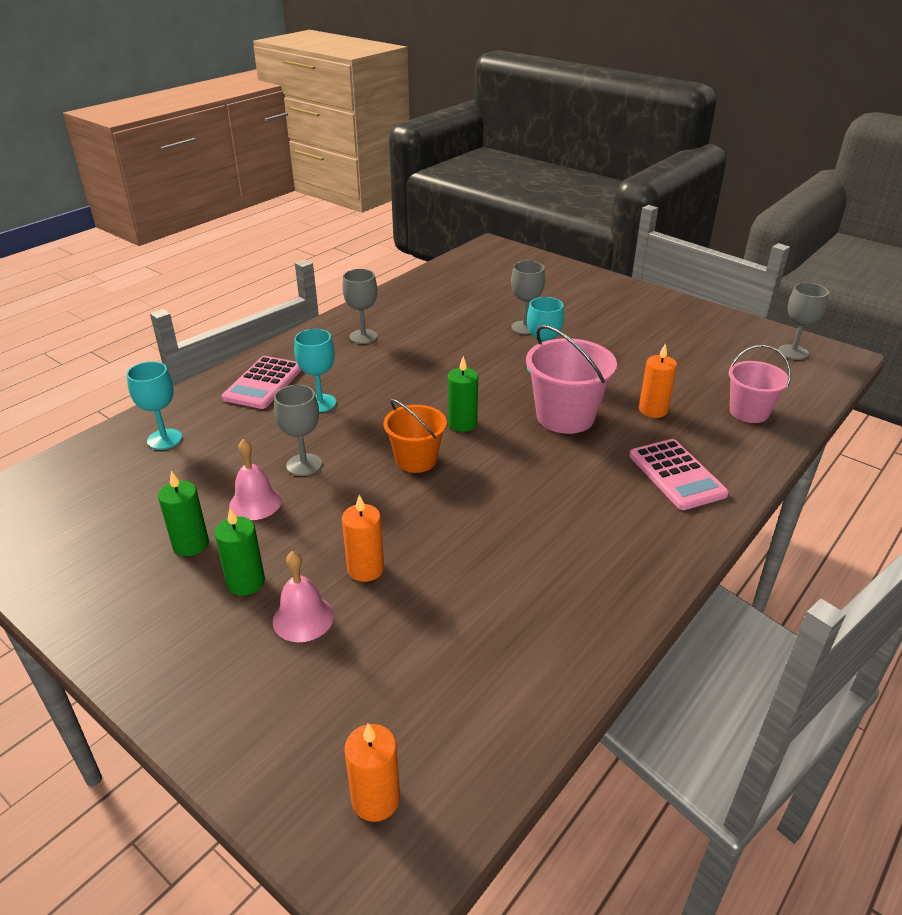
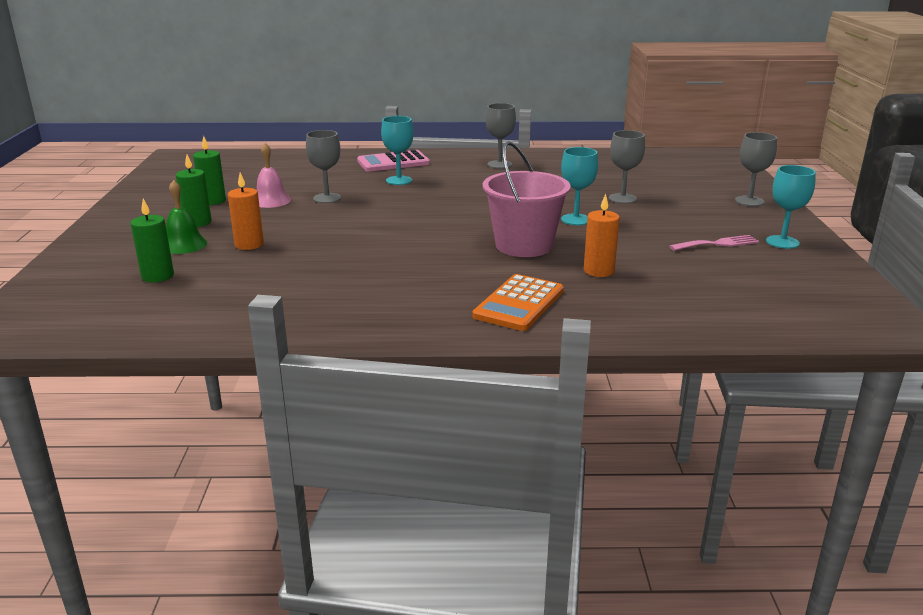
camera: 50 degrees right, 10 degrees down
(164, 439) = (296, 164): turquoise goblet -> turquoise goblet (782, 242)
(303, 618) = (184, 245): pink bell -> green bell
(376, 799) = (56, 308): orange candle -> none
(416, 460) = (383, 221): orange bucket -> none
(462, 423) = (450, 220): green candle -> green candle (157, 276)
(658, 340) = (718, 244): none -> pink fork
(677, 475) = (519, 303): pink calculator -> orange calculator
(749, 412) = (680, 307): pink bucket -> none
(793, 352) = (842, 301): grey goblet -> grey goblet (749, 201)

